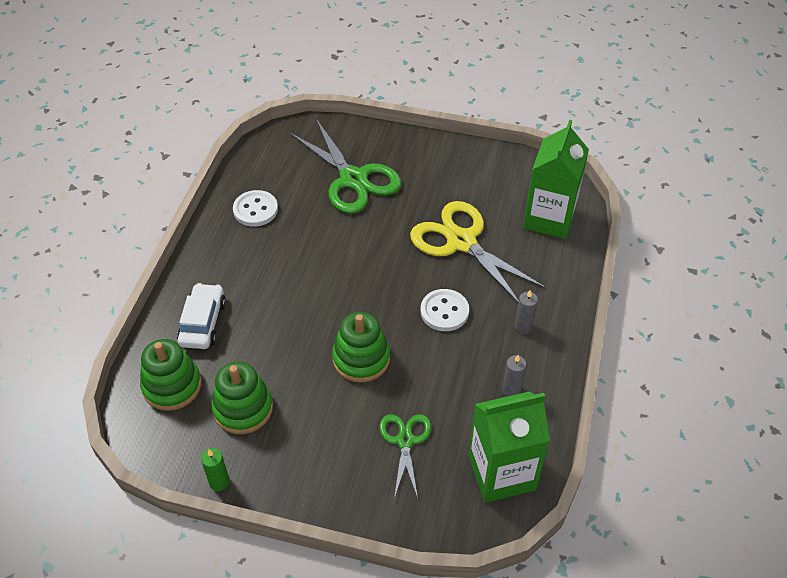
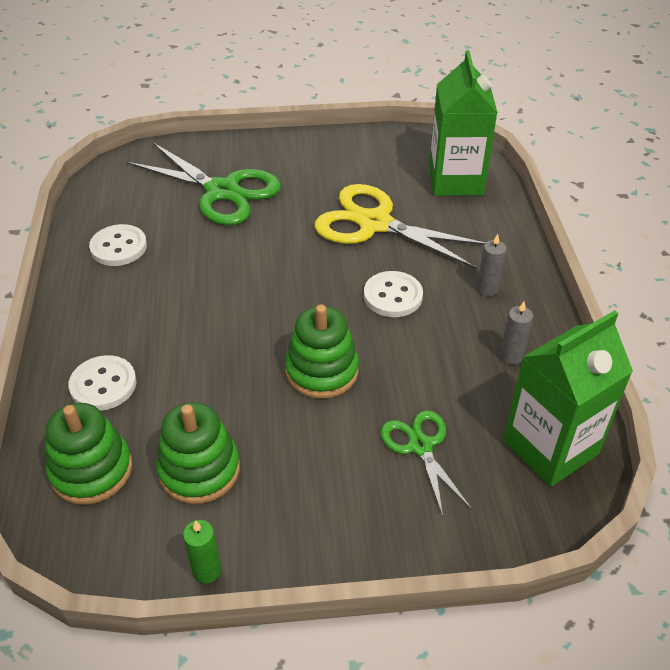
camera: 20 degrees left, 5 degrees down
(203, 323) = (103, 385): white car -> white button

